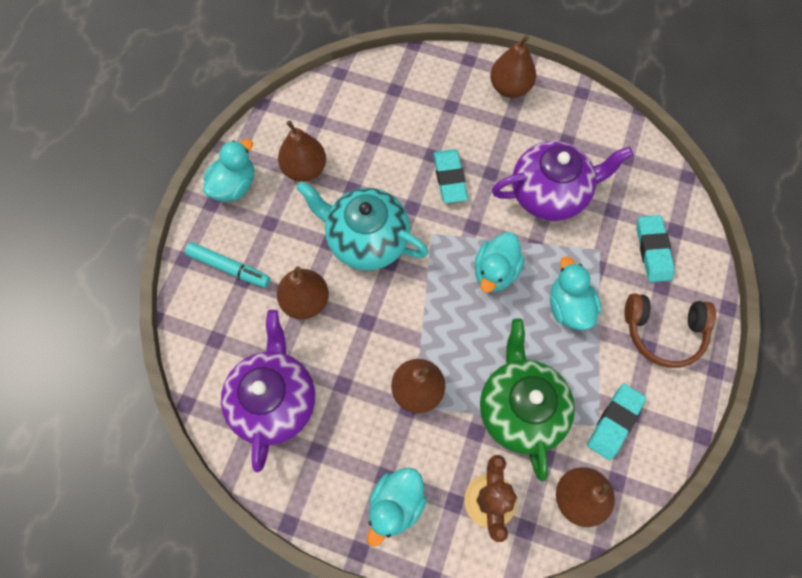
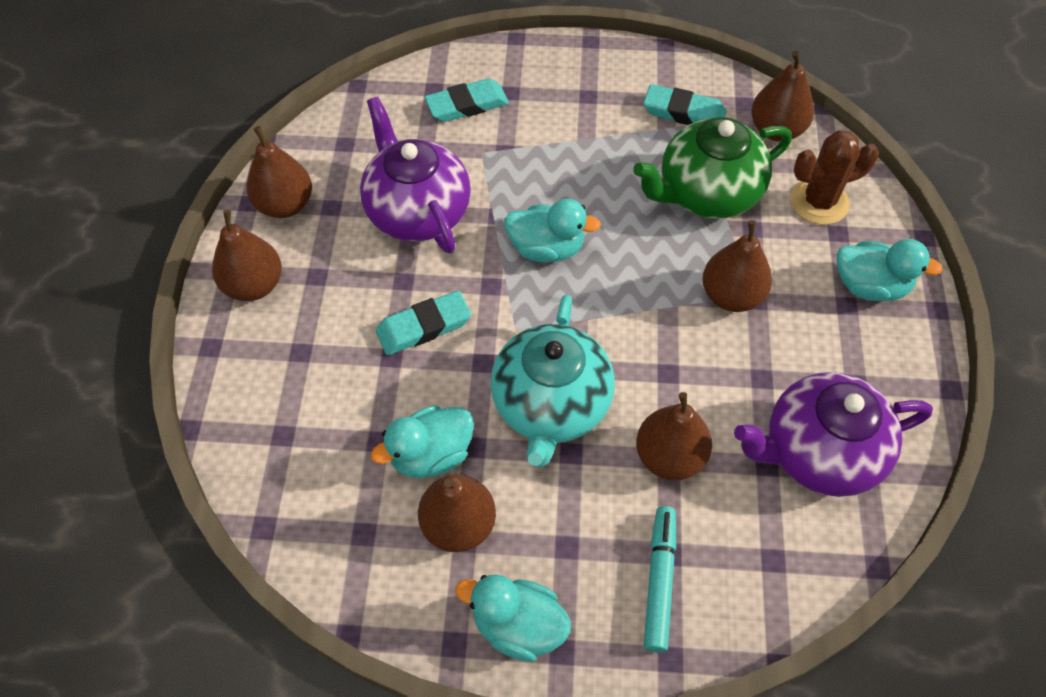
camera: 105 degrees left, 10 degrees down
(569, 306) = (566, 169): turquoise duck -> turquoise duck (431, 454)
(575, 113) = (285, 205): none -> brown pear
(663, 332) = (565, 85): brown headphones -> none

